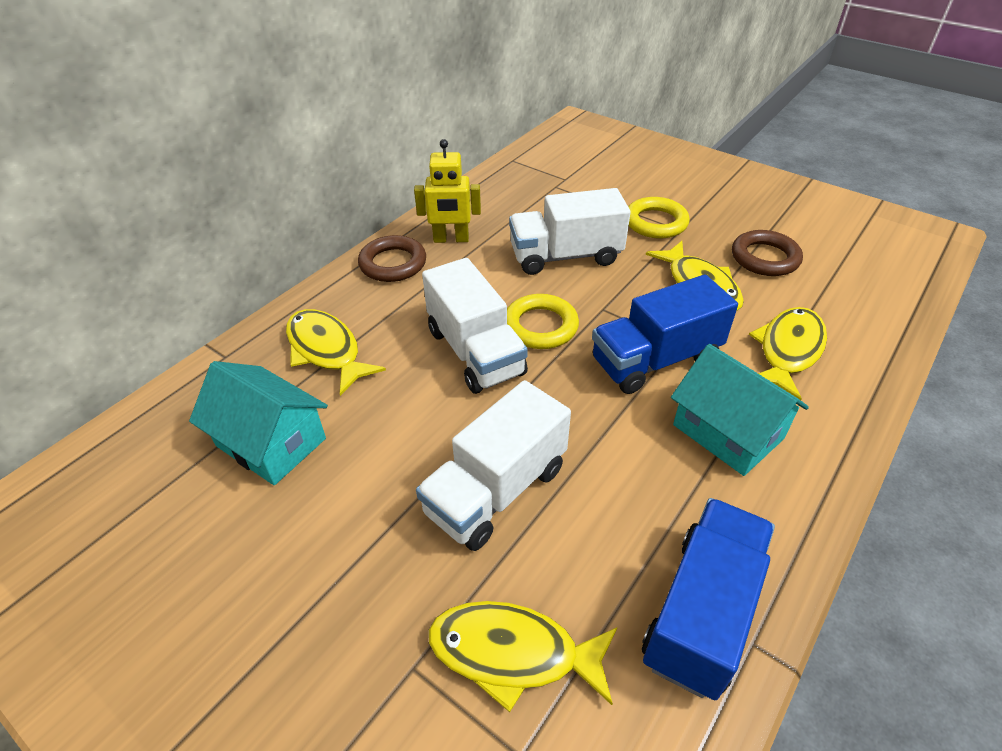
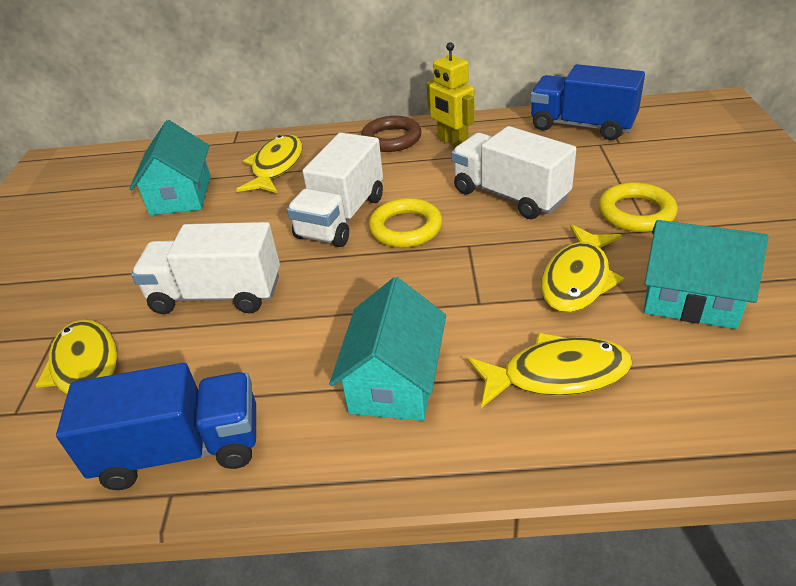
camera: 55 degrees right, 5 degrees down
(655, 360) = (438, 301): blue truck -> blue truck (582, 126)
(765, 258) = (691, 298): brown ring -> turquoise house

